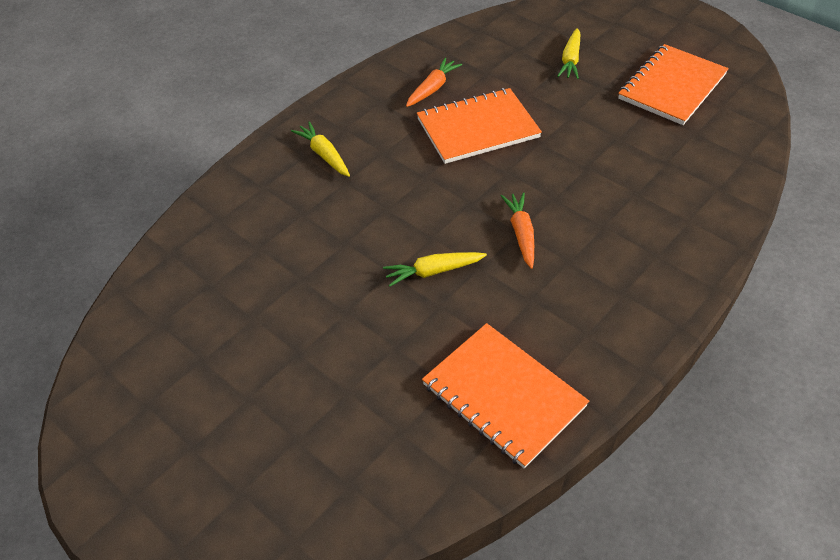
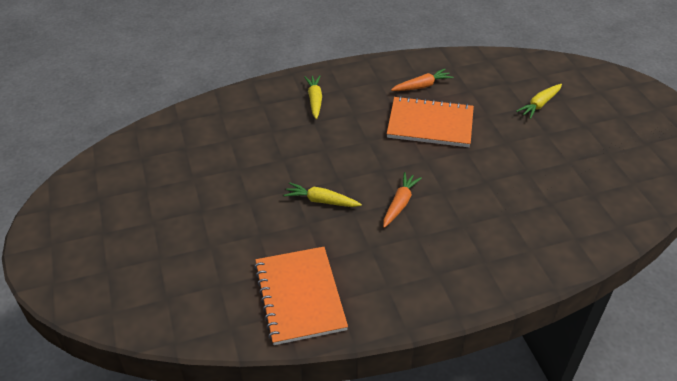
camera: 30 degrees right, 5 degrees down
(672, 87) = (604, 153): orange notebook -> none

